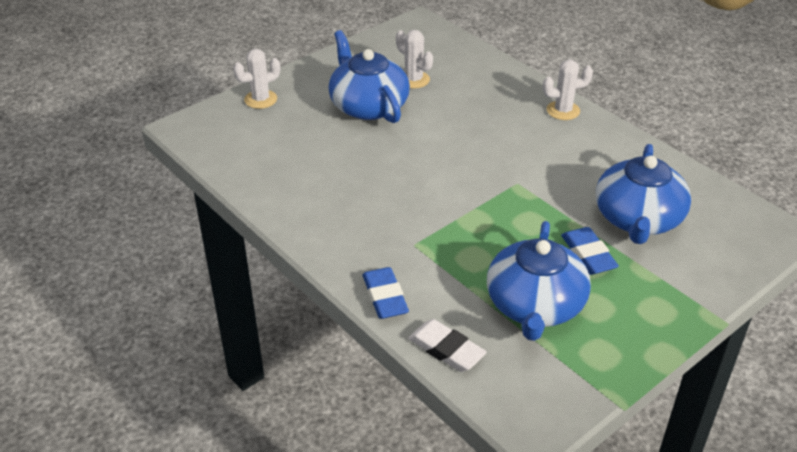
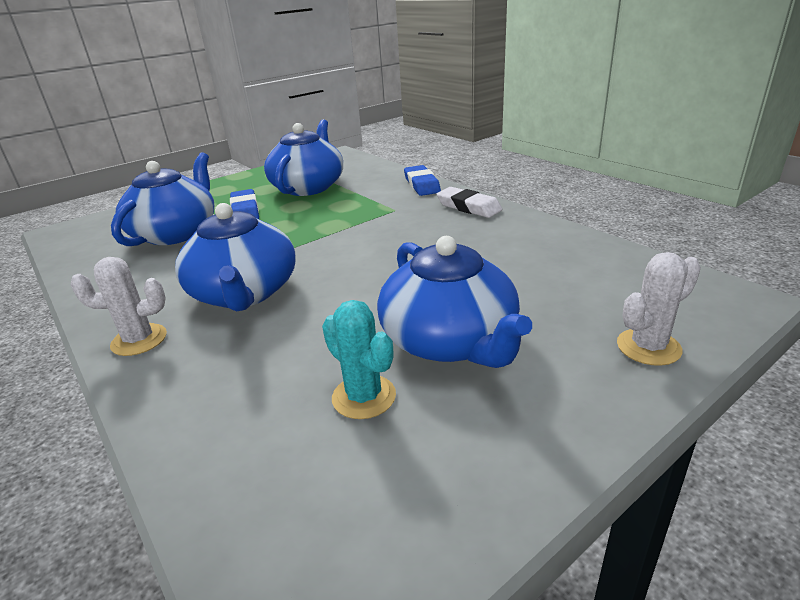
camera: 175 degrees left, 10 degrees down
(413, 80) = (364, 397): white cactus -> turquoise cactus
(446, 349) = (380, 169): white eraser -> white eraser (468, 207)
(516, 143) = (244, 293): none -> blue teapot

